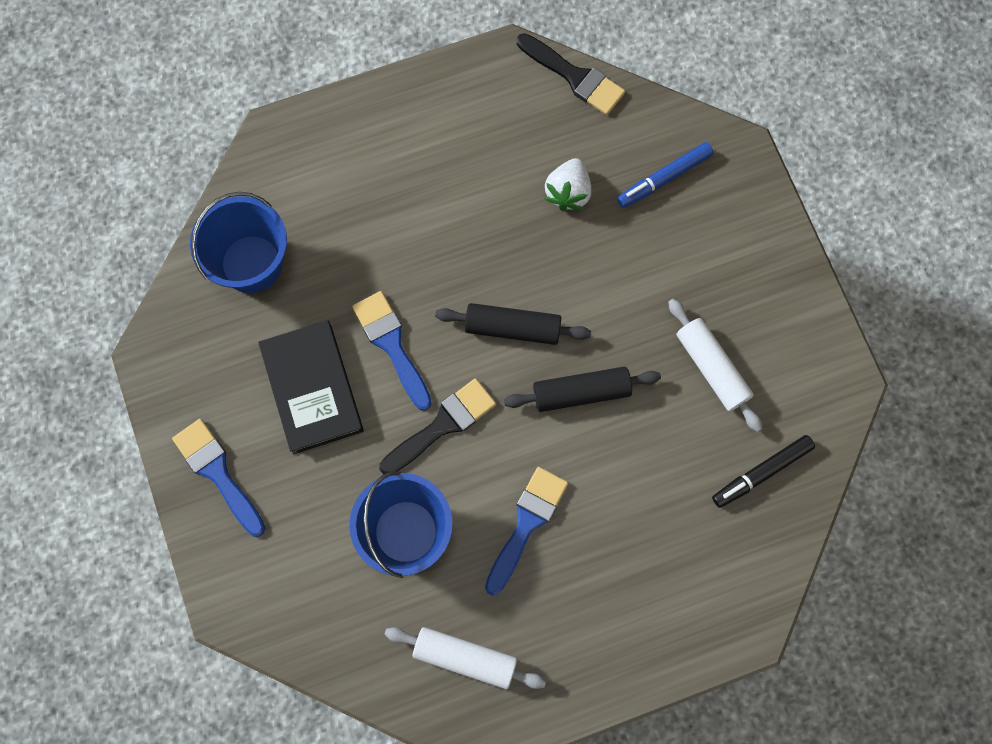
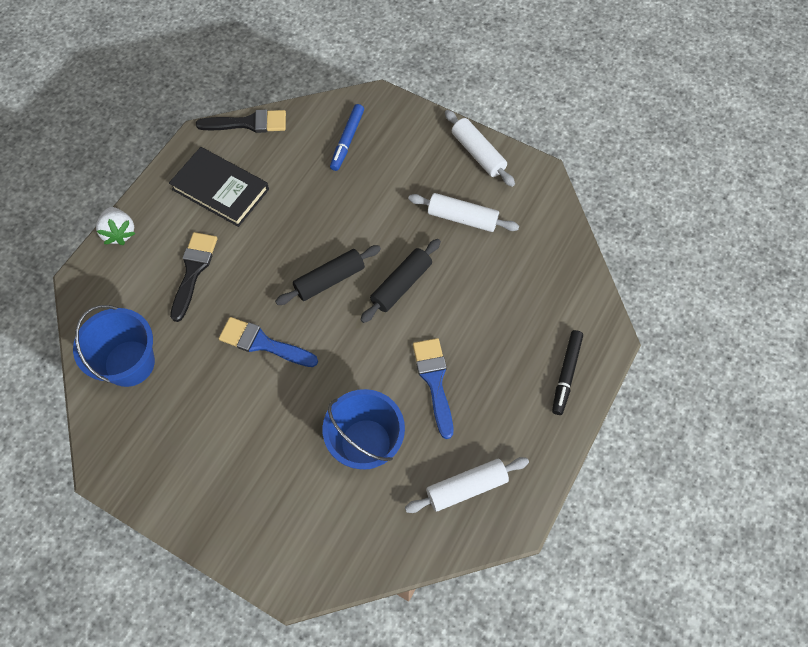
camera: 40 degrees left, 10 degrees down
(217, 472) = (212, 506): blue brush -> none
(312, 388) = (233, 406): black book -> black book (220, 189)
(442, 425) = (334, 365): black brush -> black brush (193, 270)
(568, 192) = (298, 185): white strawberry -> white strawberry (119, 233)
(761, 472) = (538, 251): black marker -> black marker (566, 374)
(797, 305) = (478, 153): none -> white rolling pin

